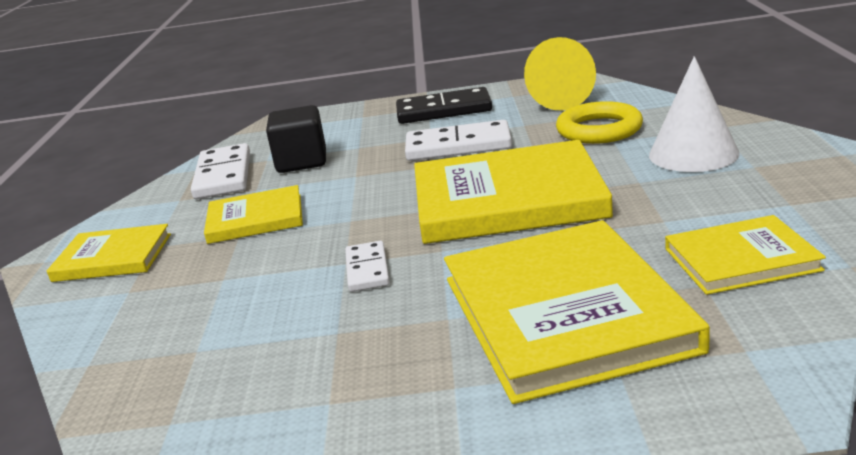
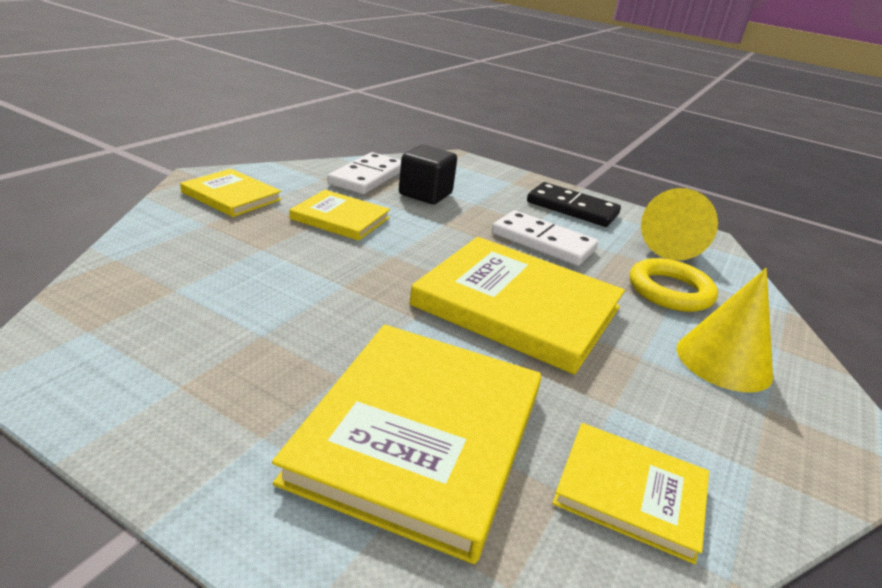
camera: 25 degrees right, 5 degrees up
(367, 269) = (347, 300): white domino -> none
(693, 154) = (723, 361): white cone -> yellow cone

